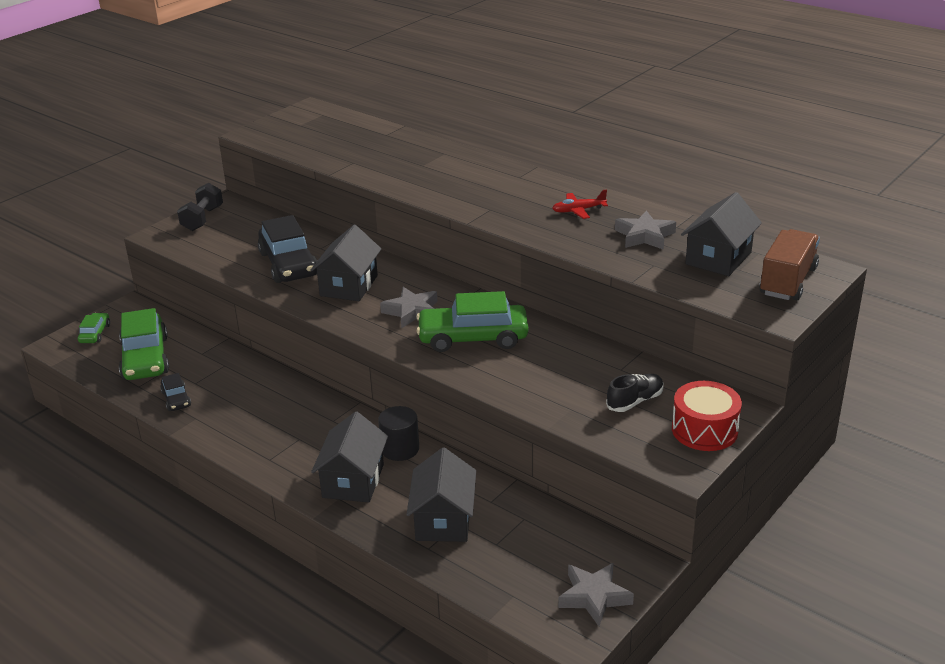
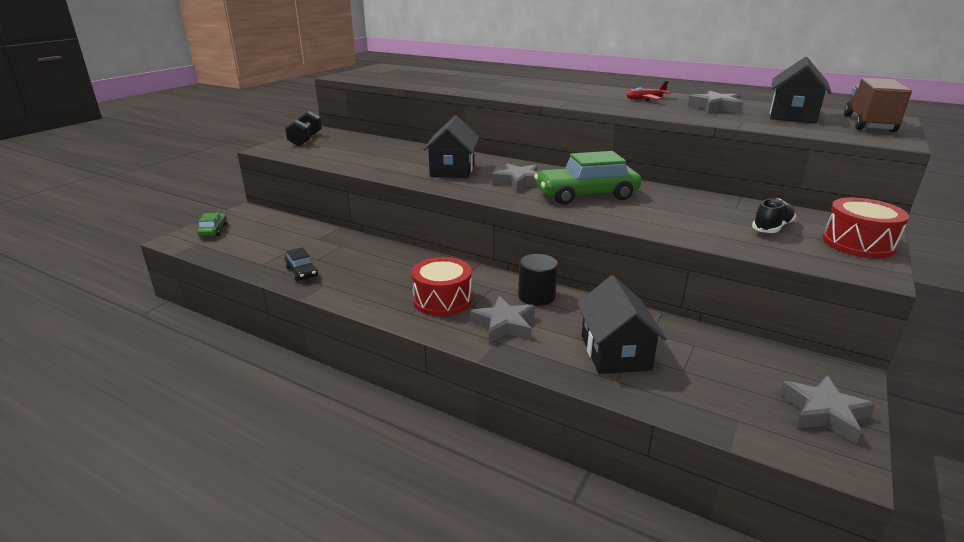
camera: 10 degrees left, 5 degrees down
(145, 358) = (265, 244): green car -> none
(288, 264) = (392, 160): black car -> none
(305, 446) = (442, 300): none -> red drum
(353, 481) = (504, 325): black house -> grey star

